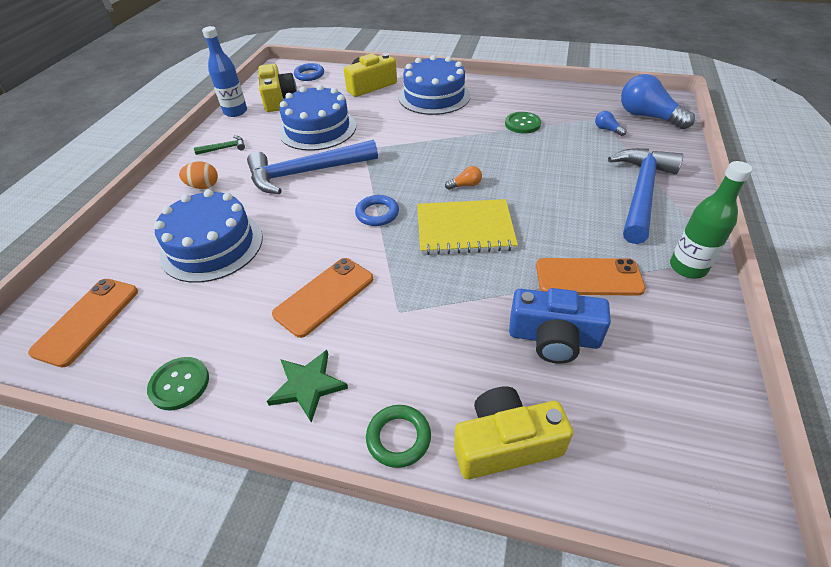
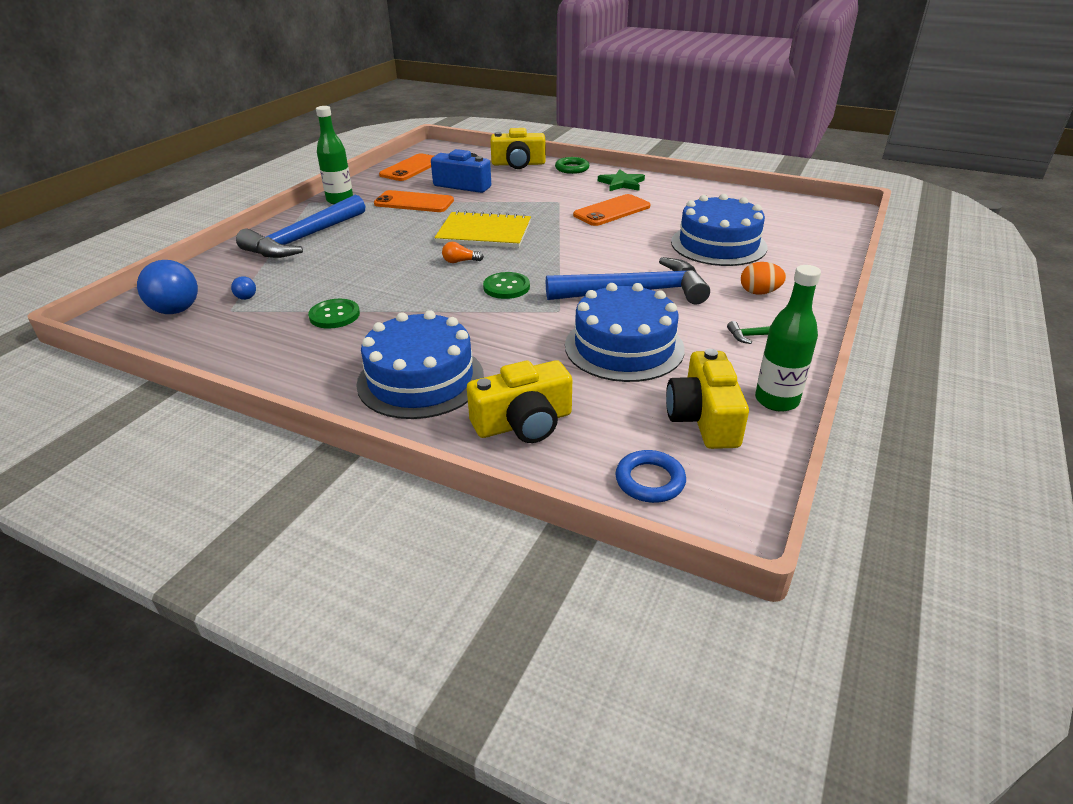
camera: 170 degrees left, 10 degrees down
(87, 321) = (794, 216): orange phone -> orange phone (411, 168)
(179, 384) = (703, 189): green button -> green button (506, 287)
(235, 112) = (776, 400): blue bottle -> green bottle
(377, 213) = (559, 250): blue ring -> none

